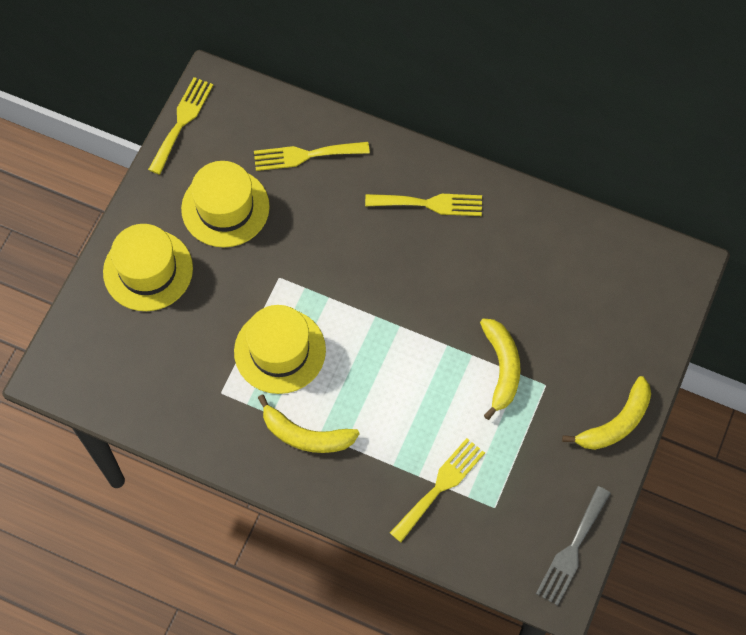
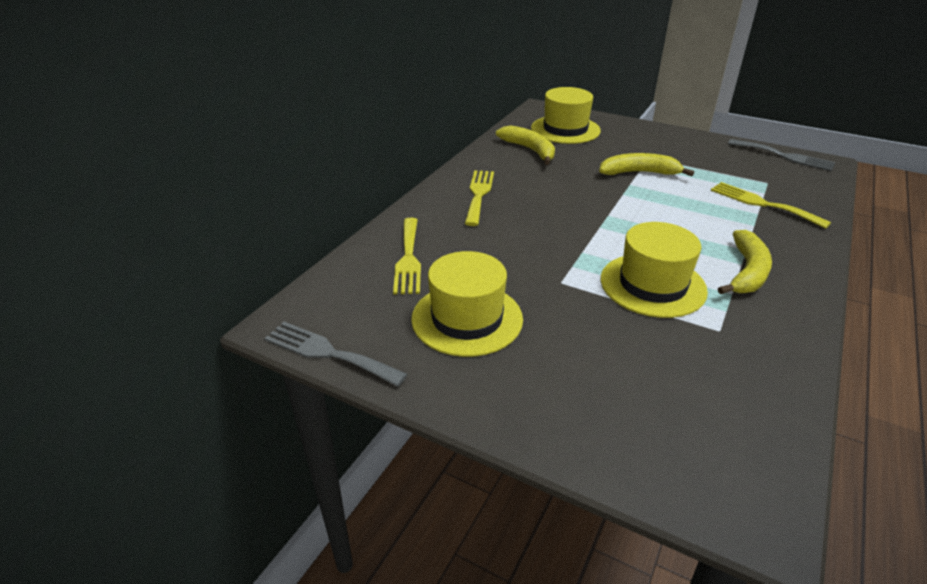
camera: 85 degrees left, 30 degrees down
(148, 270) = (557, 392): yellow hat -> yellow hat (565, 129)
(182, 121) = (328, 353): yellow fork -> grey fork
(616, 423) = (672, 136): yellow banana -> yellow banana (530, 150)

